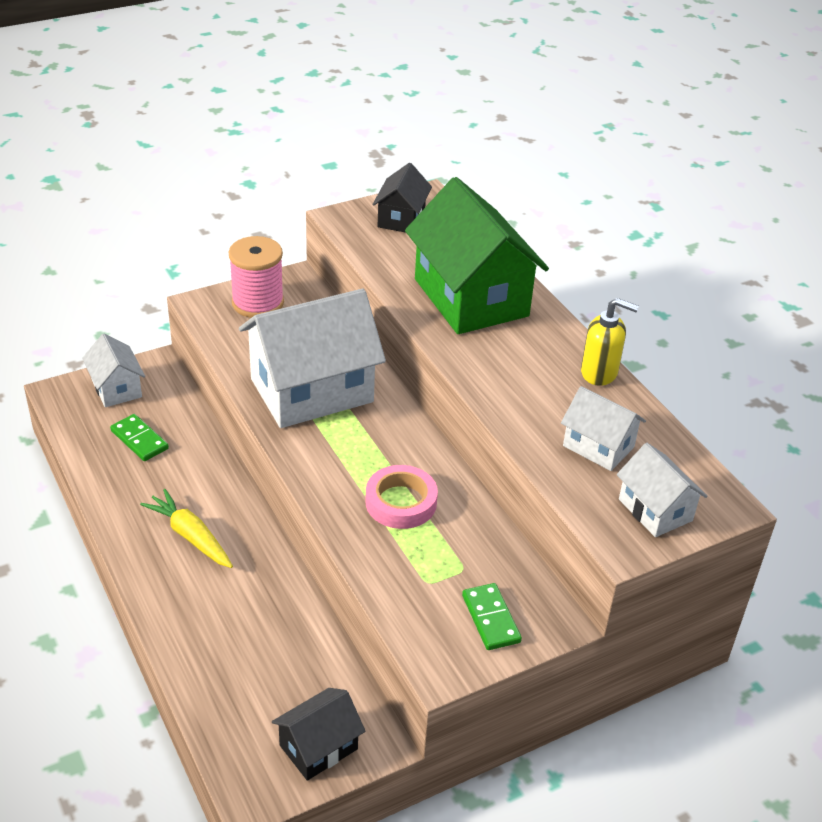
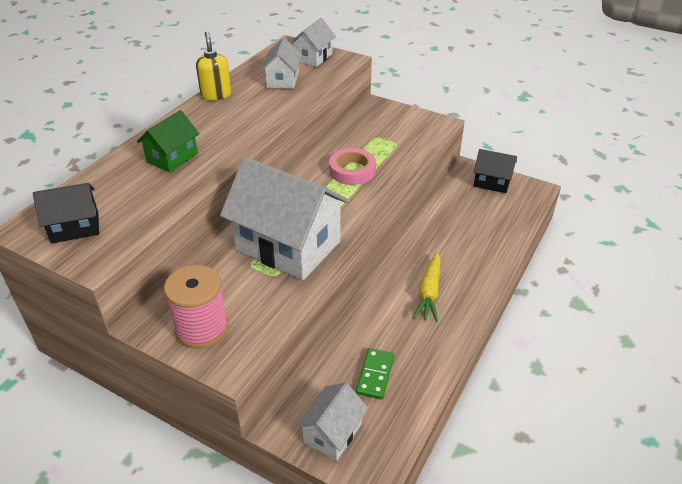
camera: 120 degrees left, 0 degrees up
(471, 297) = (172, 157): green house -> green house, size x0.50
(490, 619) = (397, 120): green domino -> none

